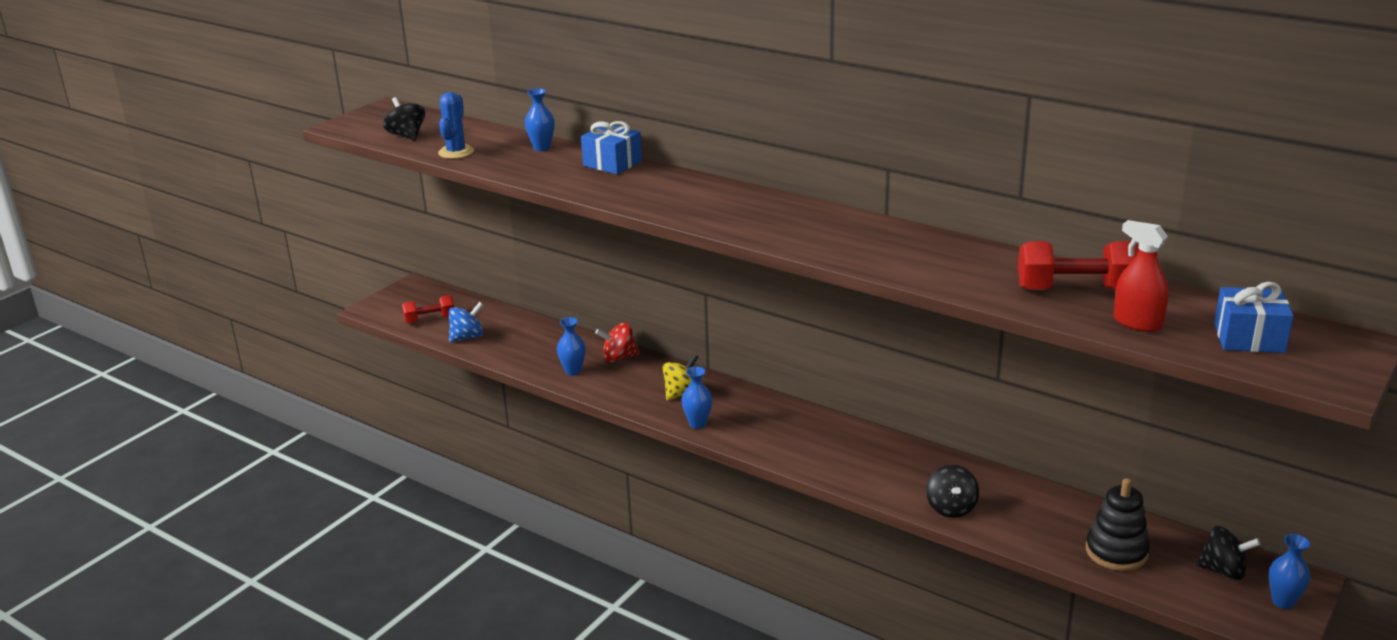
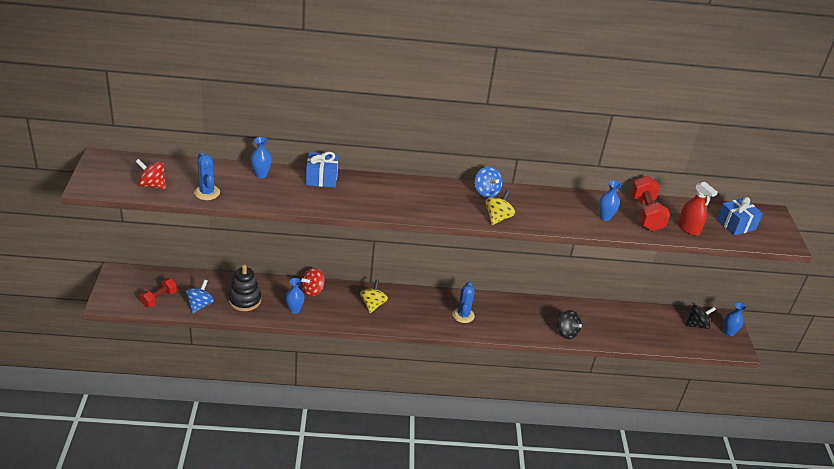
camera: 40 degrees left, 10 degrees up
(407, 136) = (152, 185): black spinning top -> red spinning top
(697, 424) = (400, 323): blue vase -> blue vase (605, 217)
(801, 440) = (463, 315): none -> blue cactus
(806, 245) = (497, 218): none -> yellow spinning top
(828, 216) = (486, 192): none -> blue spinning top
(1075, 290) = (645, 214): red dumbbell -> red dumbbell turned 60 degrees counterclockwise
(1116, 552) = (651, 331): black stacking toy -> black stacking toy (245, 300)
(1137, 323) = (688, 229): red spray bottle -> red spray bottle turned 135 degrees counterclockwise

